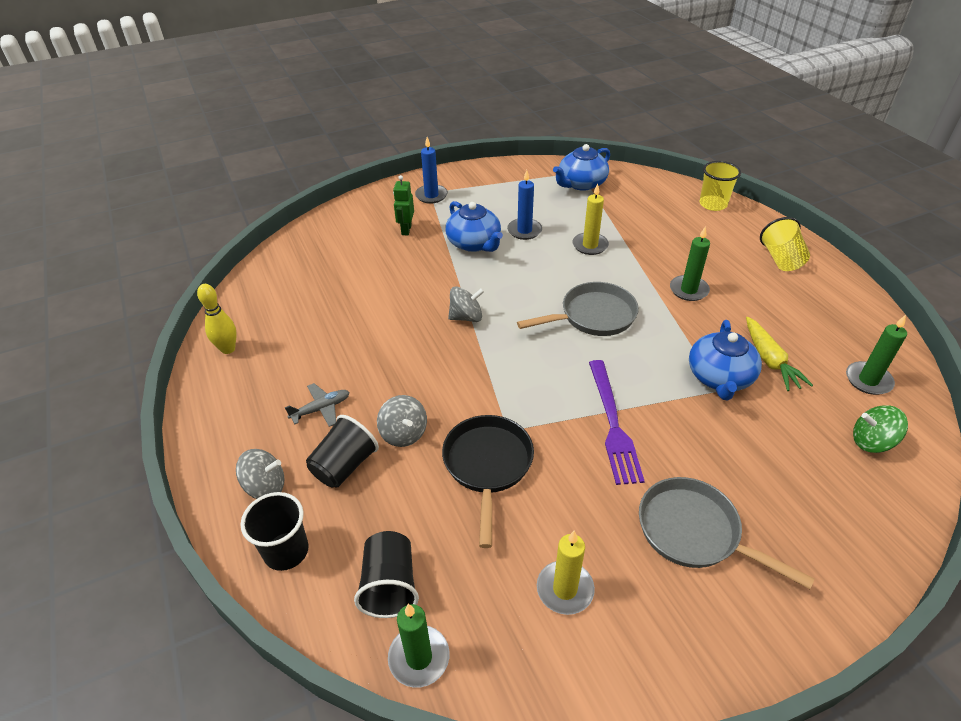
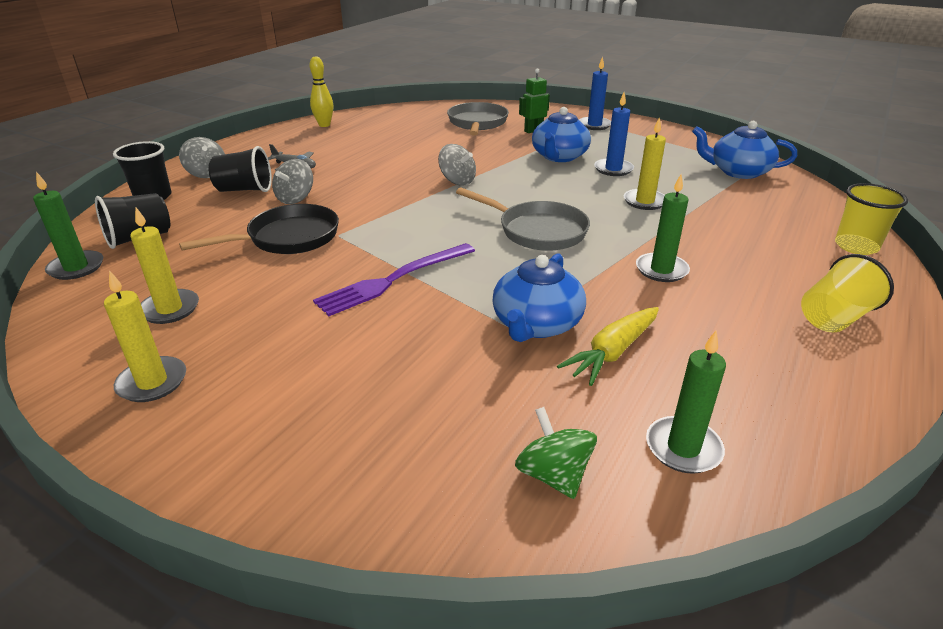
camera: 55 degrees right, 10 degrees down
(680, 626) = (152, 382): none -> yellow candle
(694, 532) = (282, 362): grey pan -> grey pan (477, 123)
(719, 377) = (536, 324): blue teapot -> blue teapot turned 45 degrees counterclockwise

